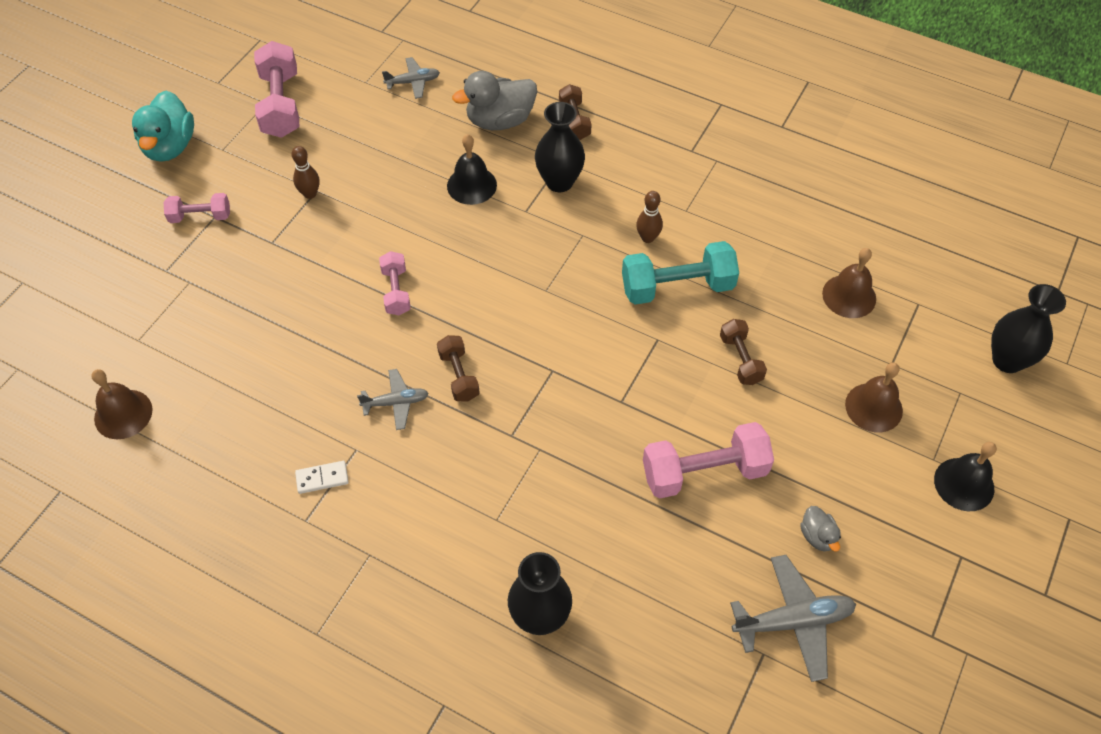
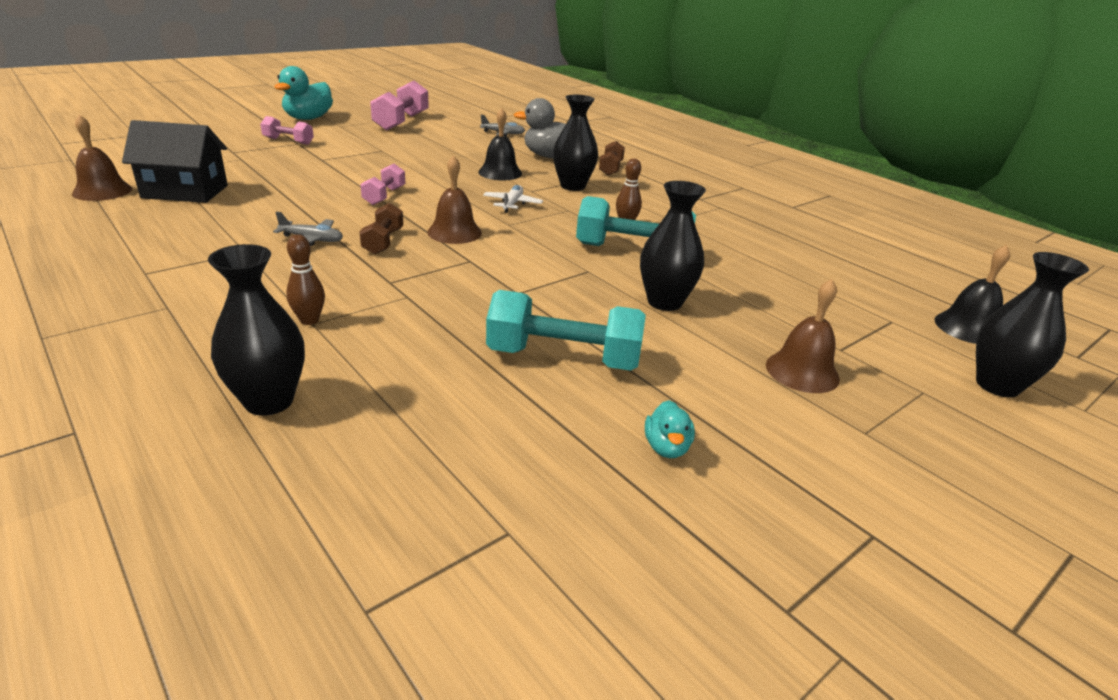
camera: 20 degrees right, 25 degrees down
(202, 376) = (185, 192): none -> black house
(310, 194) = (375, 150): brown bowling pin -> brown bowling pin (309, 320)
(322, 478) = (195, 257): white domino -> none
(525, 249) = (512, 204): none -> white plane
(704, 472) = (563, 358): pink dumbbell -> turquoise dumbbell
(740, 359) = (664, 302): brown dumbbell -> black vase
(793, 621) = (576, 514): grey plane -> none
(817, 536) = (666, 447): grey duck -> turquoise duck
(849, 296) = (811, 297): brown bell -> brown bell (454, 232)
(964, 484) = (902, 466): black bell -> black bell (968, 328)

